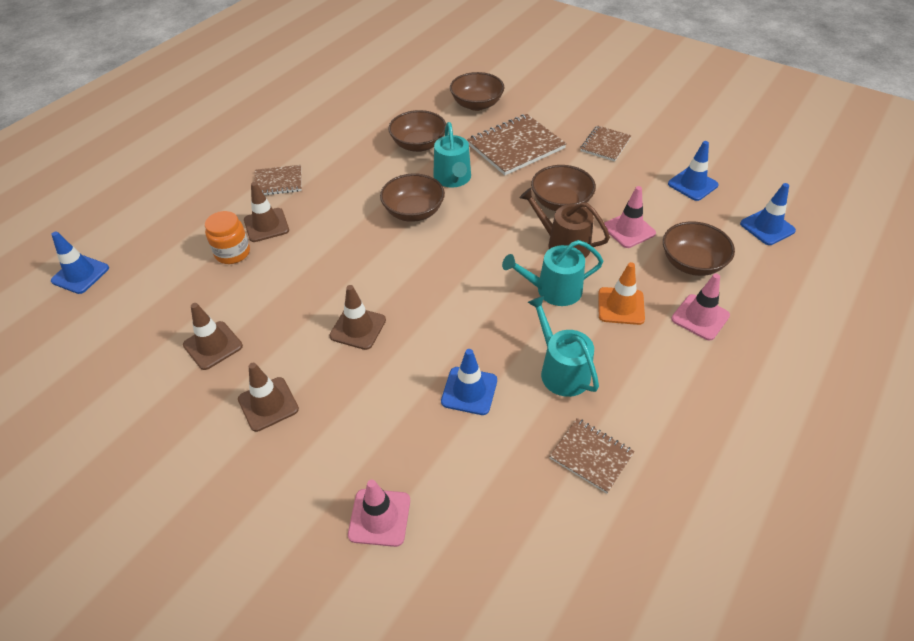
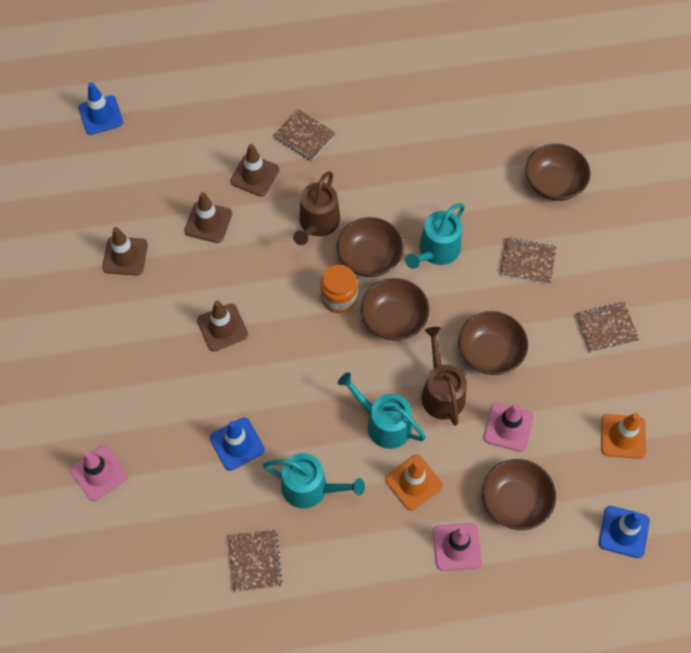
camera: 45 degrees right, 15 degrees up
(232, 253) = (208, 182): orange jar -> orange jar (339, 298)
(268, 404) = (114, 334): brown traffic cone -> brown traffic cone (208, 222)
(351, 219) = (317, 223): none -> brown watering can
(418, 144) = (451, 189): brown bowl -> brown bowl (394, 319)
(516, 146) = (527, 262): brown notebook -> brown notebook, size x0.58
(561, 370) = (310, 488): turquoise watering can -> turquoise watering can turned 90 degrees clockwise
(692, 184) = (623, 436): blue traffic cone -> orange traffic cone

